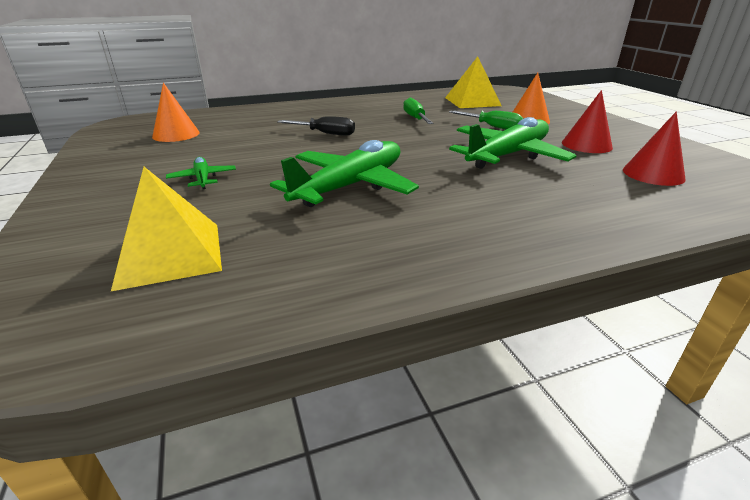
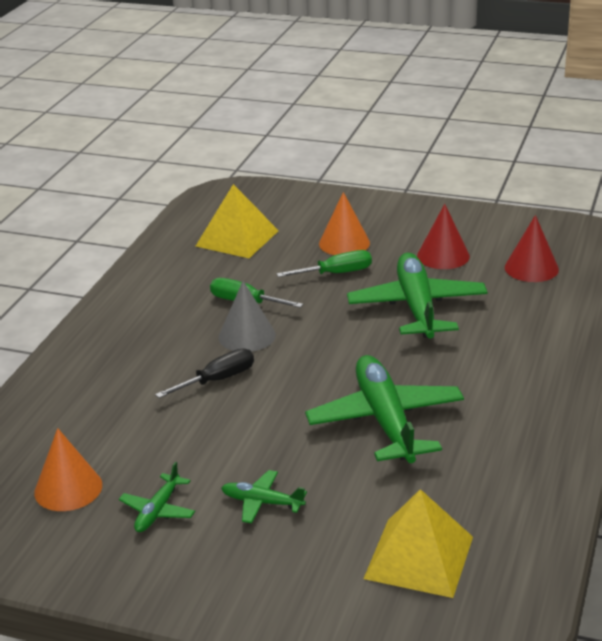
camera: 50 degrees left, 0 degrees up
(170, 157) = (158, 510): none -> green plane
(382, 127) = (247, 336): none -> grey cone

